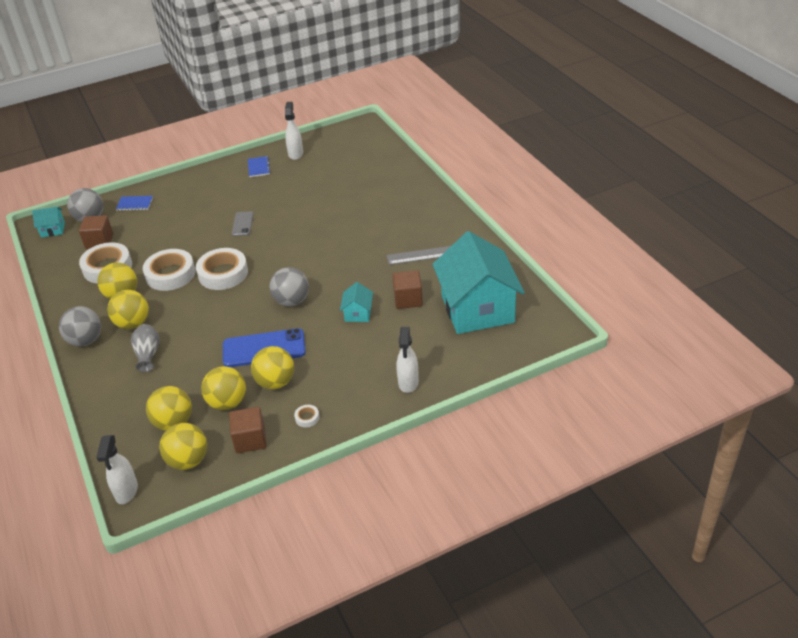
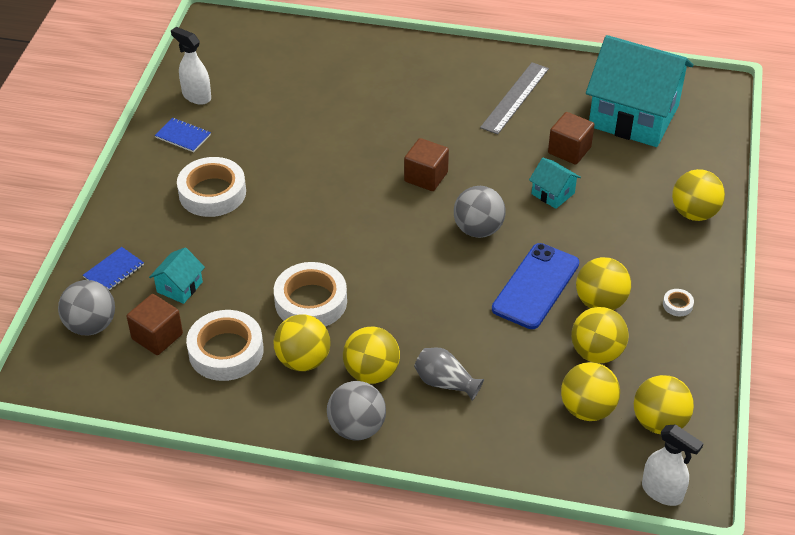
camera: 55 degrees left, 5 degrees up
(53, 229) = (66, 371): turquoise house -> turquoise house (179, 287)
(223, 273) = (363, 258): white tape -> white tape (212, 193)
(243, 224) = (284, 200): grey phone -> none
(250, 440) = (671, 361): brown cube -> brown cube (426, 177)
(408, 383) = (694, 213): white spray bottle -> yellow ball

